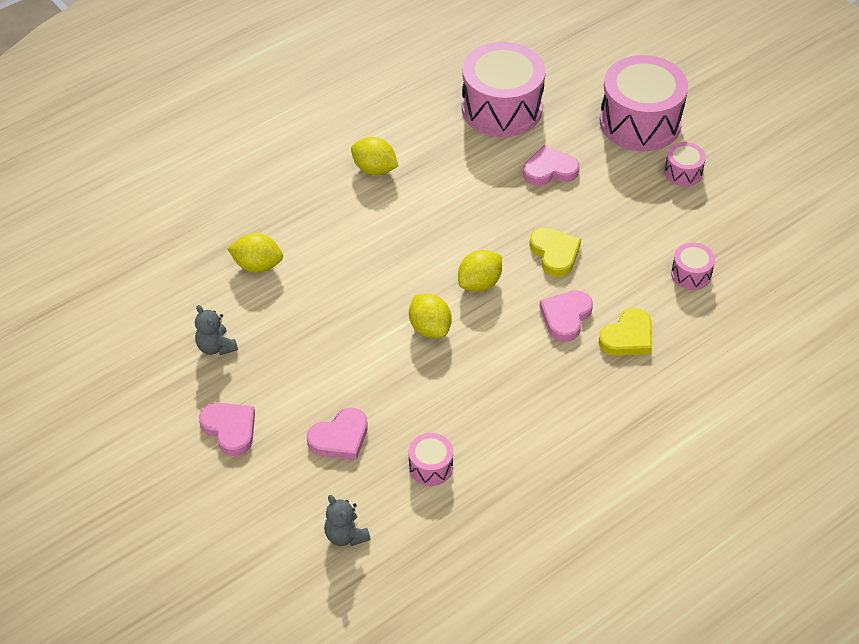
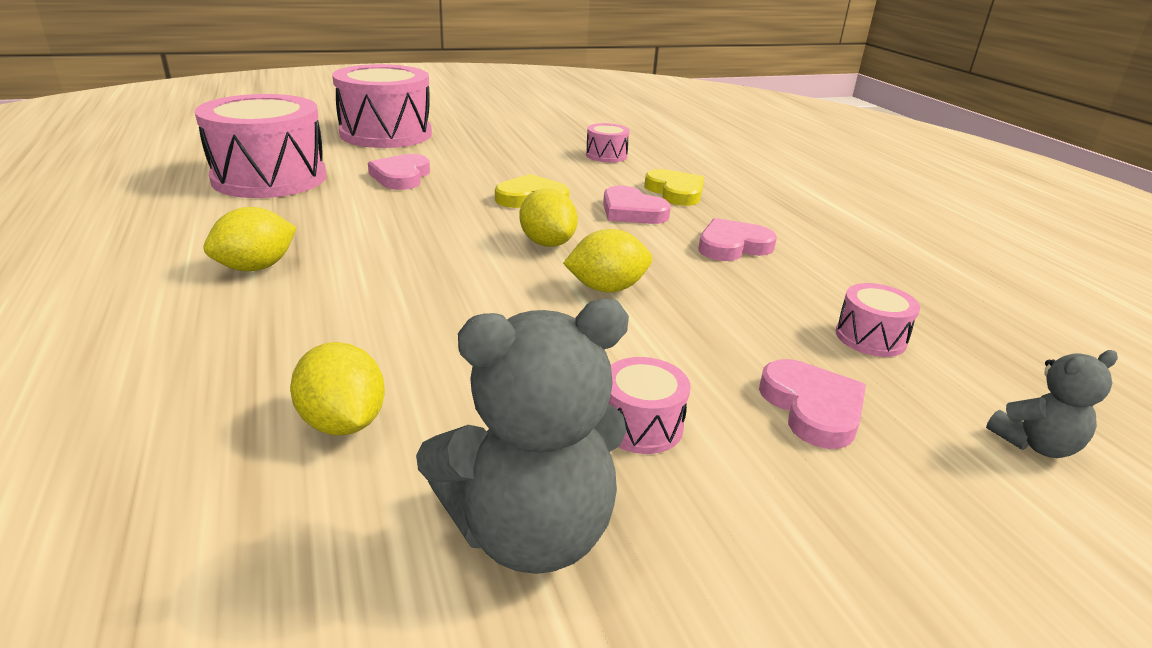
camera: 75 degrees left, 20 degrees down
(216, 347) = (530, 532): grey teddy bear -> grey teddy bear, size x1.92
(230, 429) = (783, 556): pink heart -> pink heart (732, 246)
(257, 265) = (343, 423): yellow lemon -> yellow lemon turned 60 degrees counterclockwise
(683, 172) = (473, 134): pink drum -> pink drum (640, 425)

